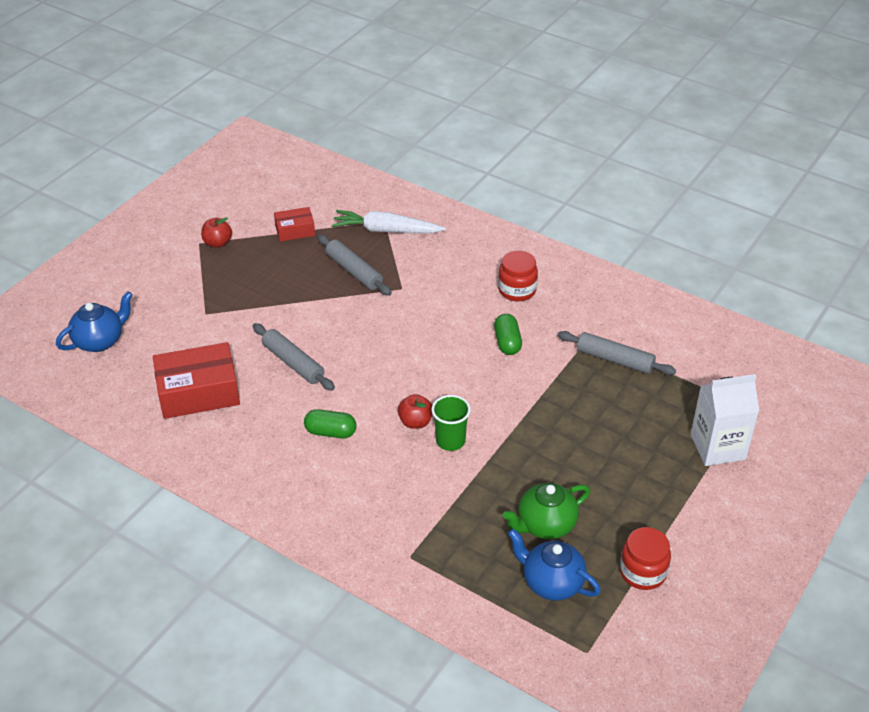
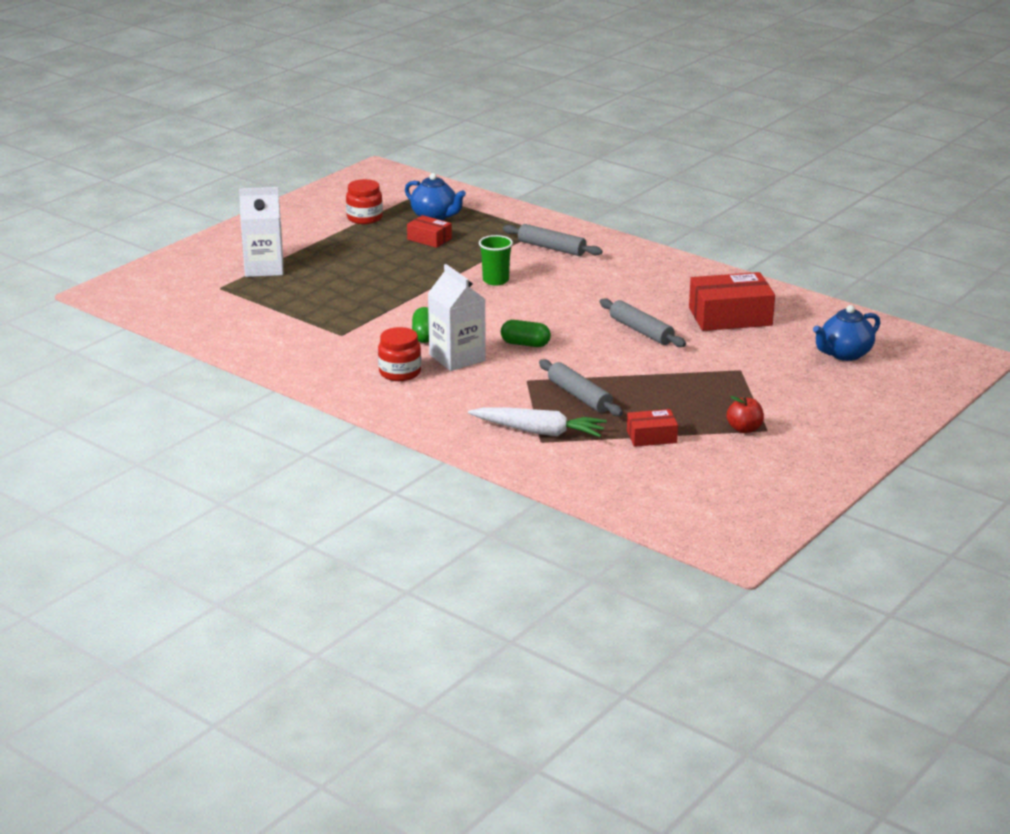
camera: 175 degrees left, 15 degrees down
(330, 432) = (602, 289): green capsule -> green capsule (525, 344)
(415, 422) = (525, 291): red apple -> none
(469, 313) = (457, 358): none -> white carton
(545, 525) = (429, 239): green teapot -> red box
(615, 359) = (323, 320): grey rolling pin -> grey rolling pin (551, 248)

